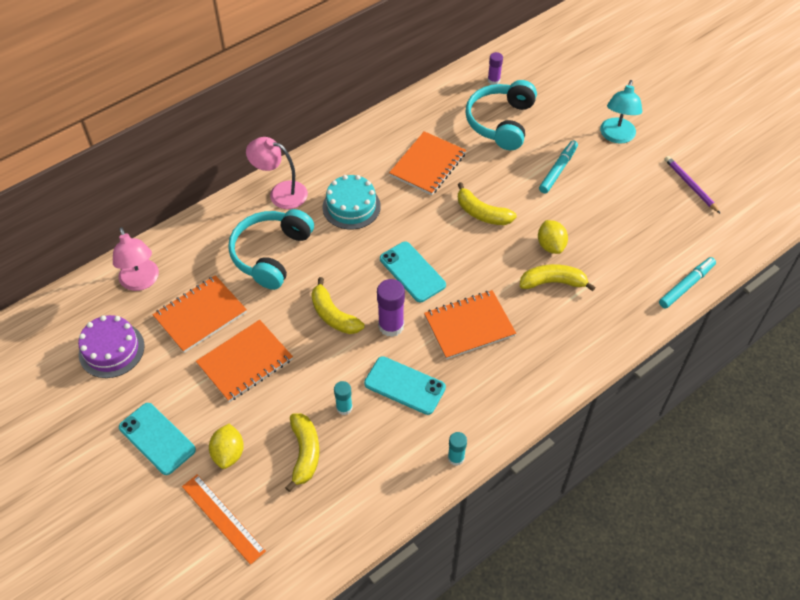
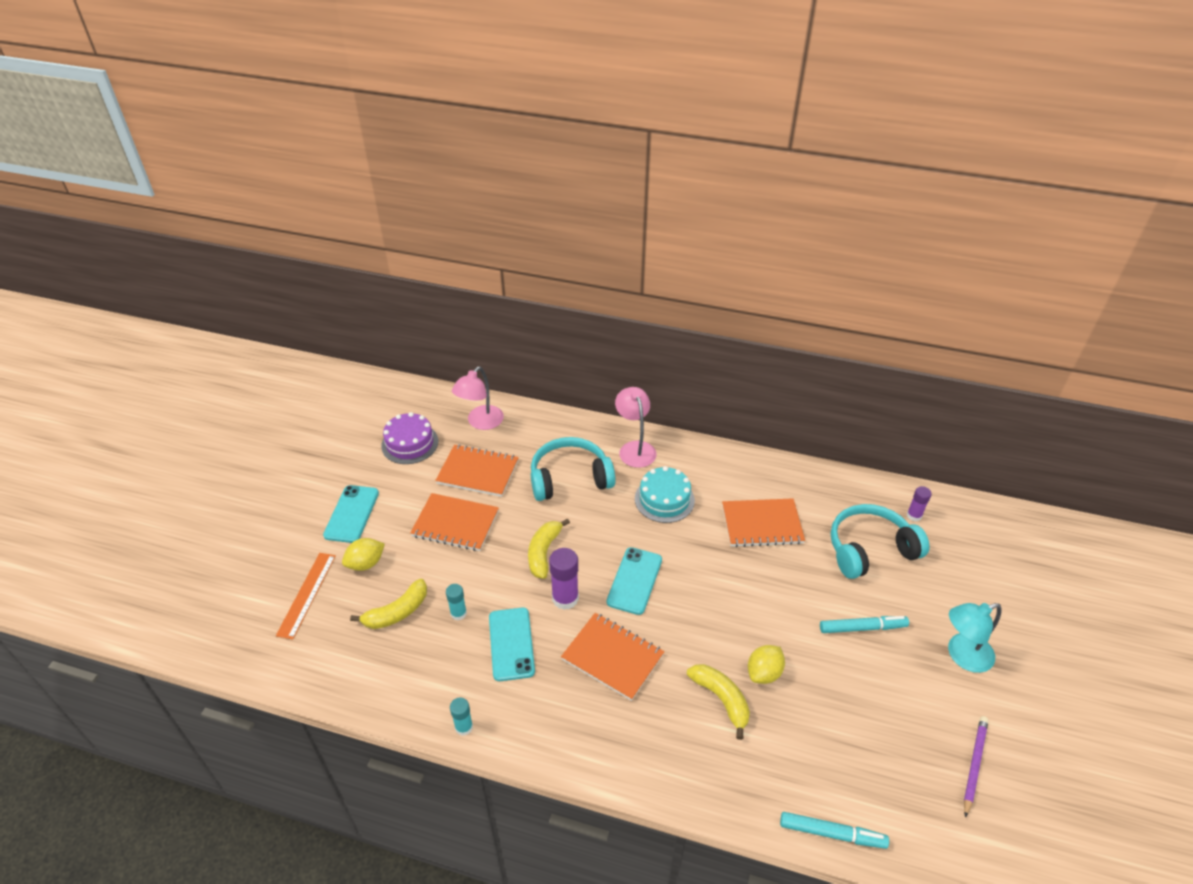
camera: 55 degrees right, 10 degrees down
(482, 213) = (748, 595): yellow banana -> none

